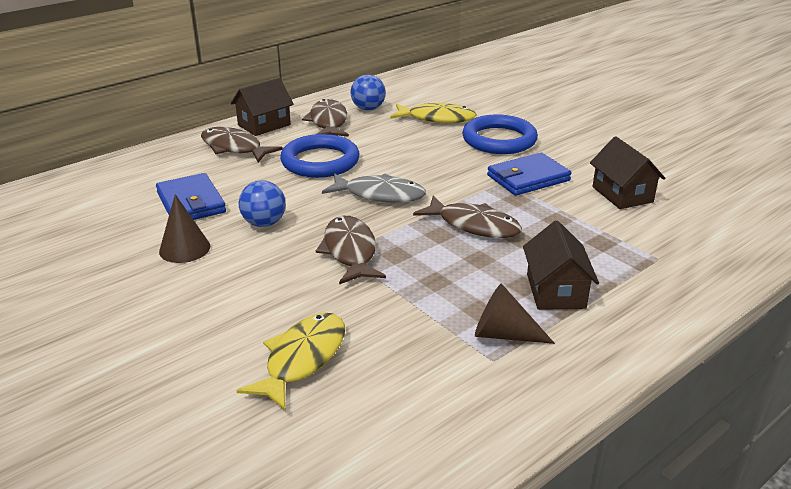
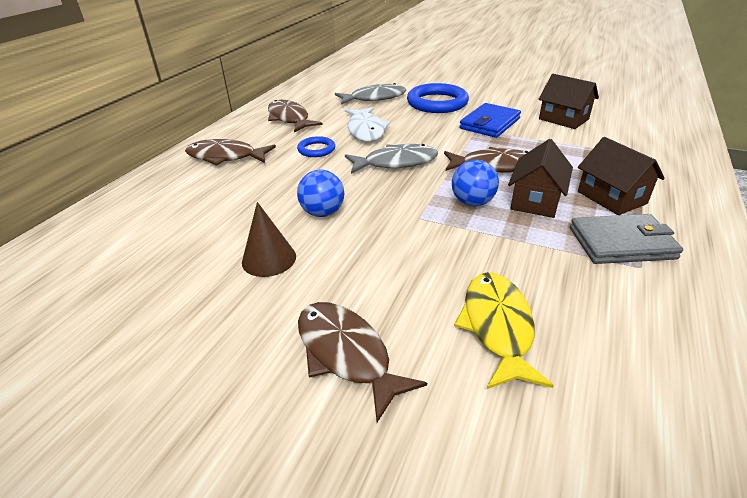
camera: 25 degrees left, 5 degrees up
(191, 202) = (231, 214): blue wallet -> none
(264, 125) = (234, 133): brown house -> brown house (535, 200)
(320, 161) = (316, 149): blue ring -> blue ring, size x0.52
(350, 251) = (425, 214): brown fish -> brown fish (346, 354)
(368, 109) = (312, 102): blue ball -> blue ball (472, 202)
(388, 153) = (366, 130): none -> white fish
(437, 118) = (374, 98): yellow fish -> grey fish
(503, 334) = (621, 243): brown cone -> grey wallet

